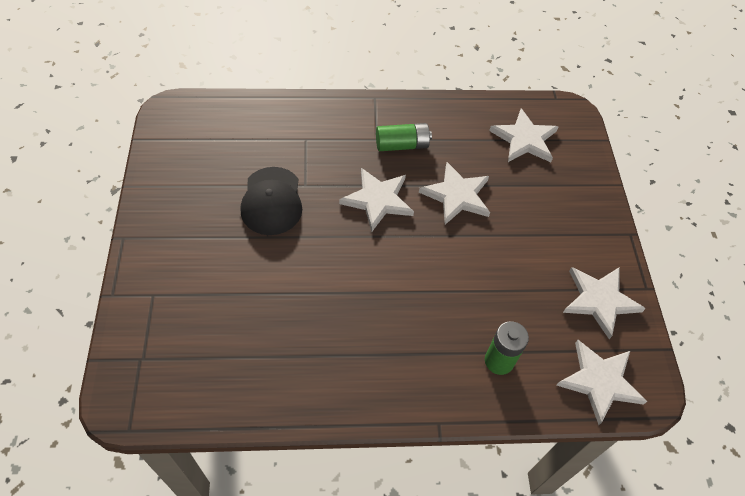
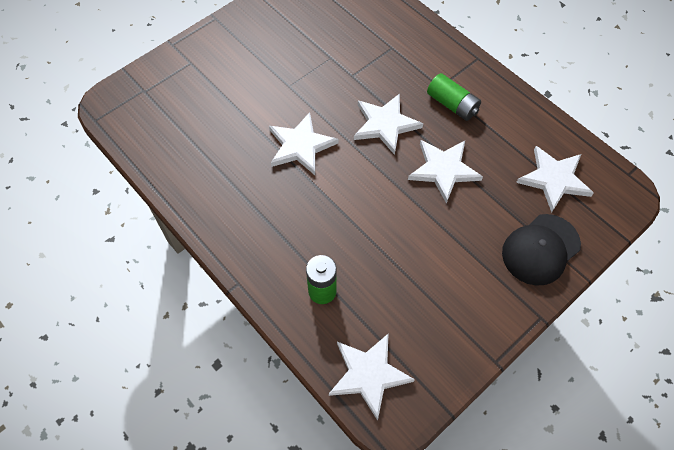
camera: 55 degrees right, 5 degrees up
(271, 201) = (319, 67): black cap -> black cap (540, 249)
(599, 300) = (446, 331): white star -> white star (300, 146)

